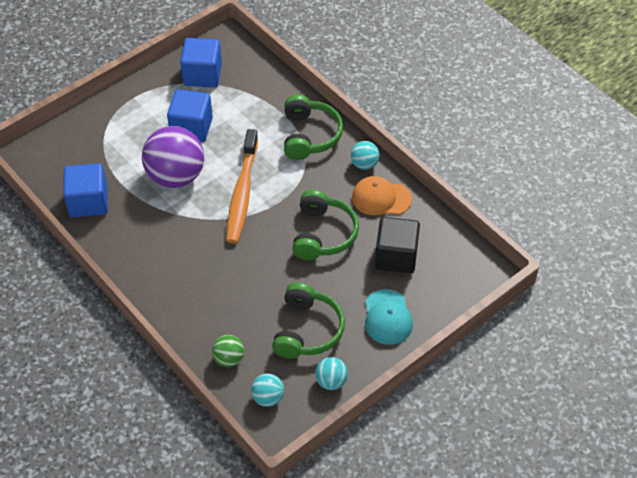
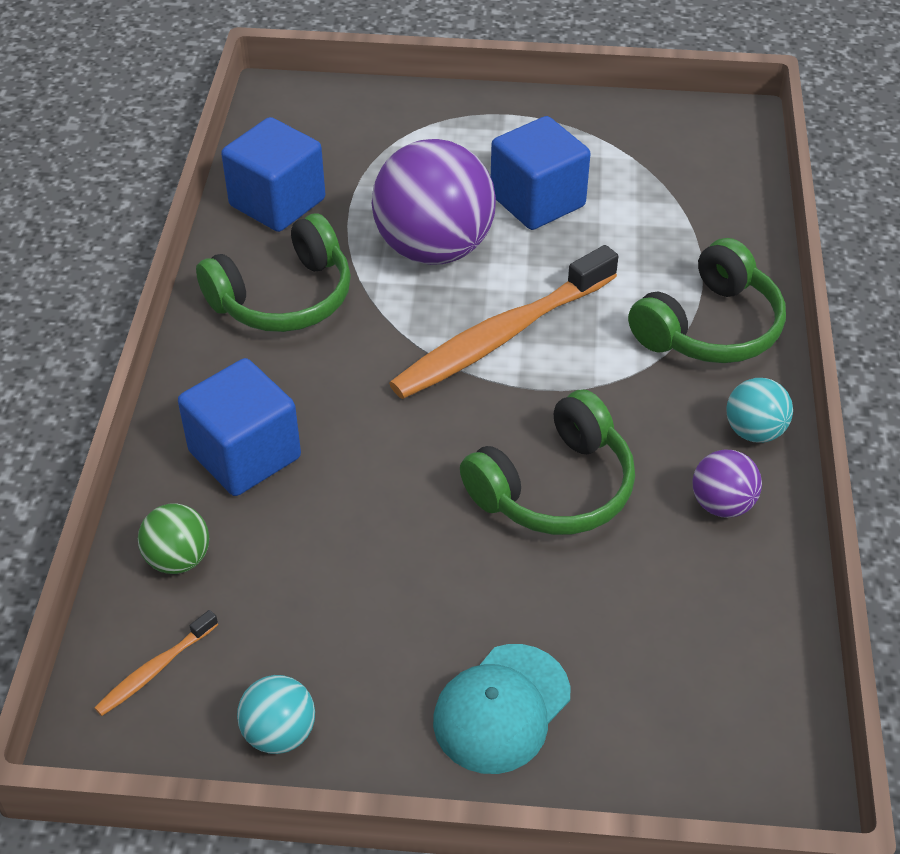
camera: 45 degrees right, 5 degrees down
(202, 75) = (640, 144): blue cube -> blue cube (245, 454)
(268, 398) = (155, 670): turquoise ball -> orange toothbrush
(307, 330) = (346, 615): green headphones -> green headphones (283, 297)
(381, 198) = (722, 504): orange cap -> purple ball
(396, 256) = (637, 618): black cube -> none

